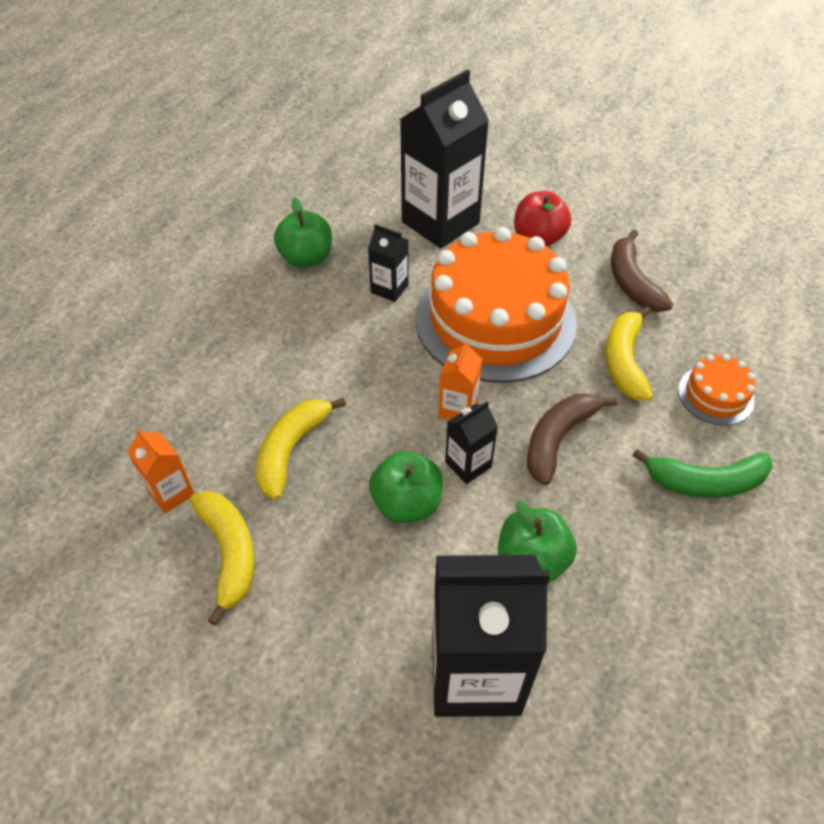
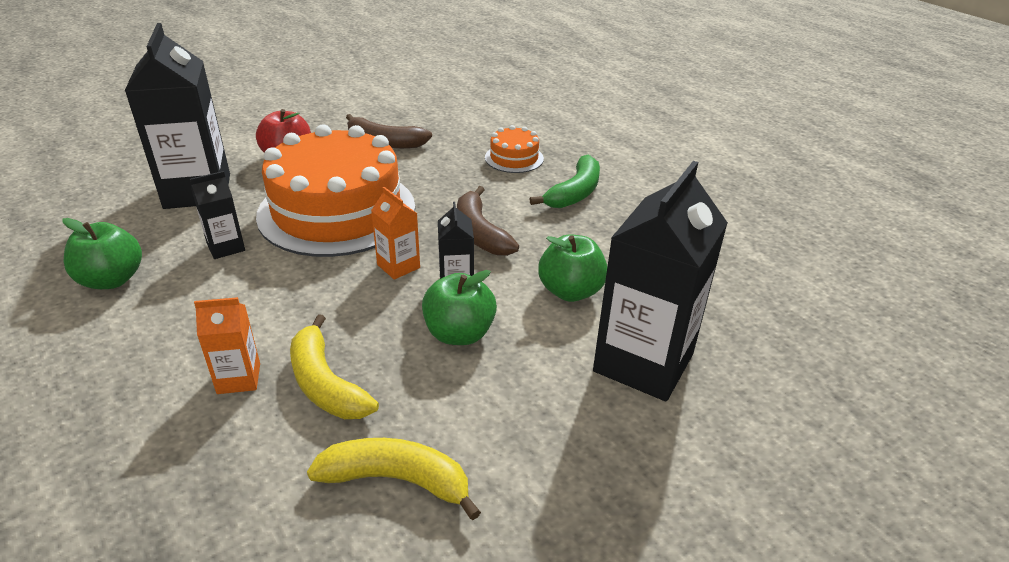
camera: 60 degrees left, 15 degrees down
(171, 493) = (273, 504): orange carton -> orange carton (239, 378)
(624, 361) = (446, 176): yellow banana -> none

